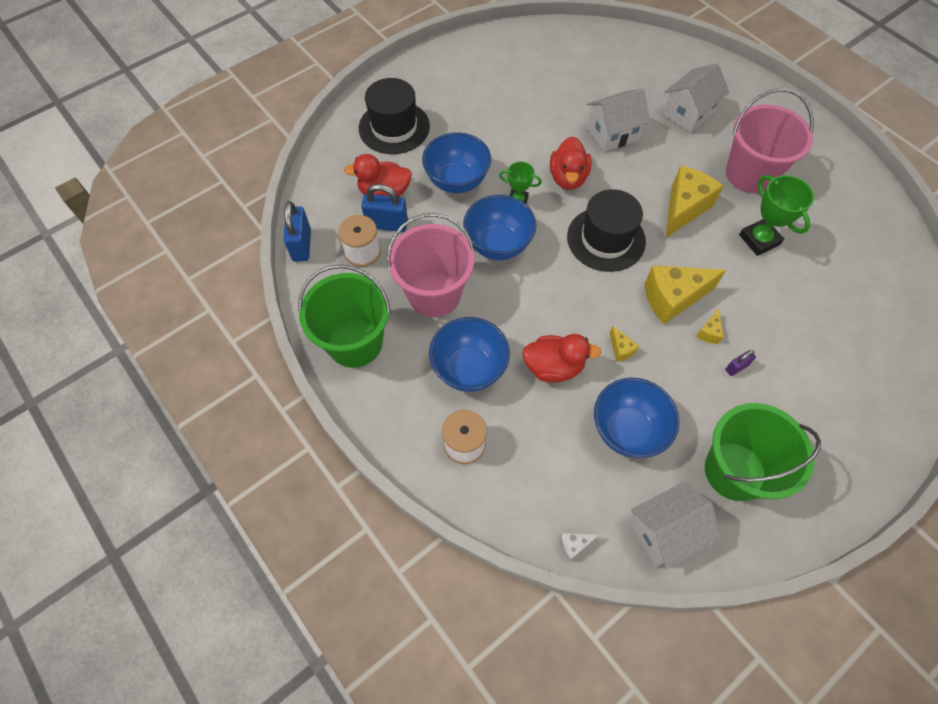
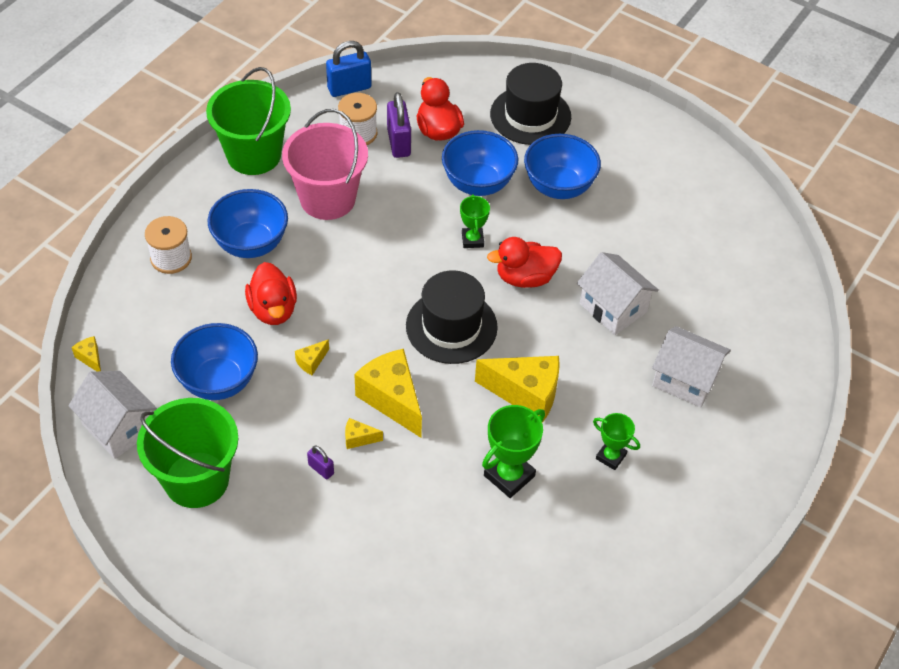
camera: 70 degrees right, 10 degrees down
(387, 224) = (399, 142): blue padlock -> purple padlock
(498, 245) = (407, 235): blue bowl -> blue bowl (559, 187)
(574, 545) = (90, 358): white cheese -> yellow cheese
(750, 174) = (611, 456): pink bucket -> green trophy

